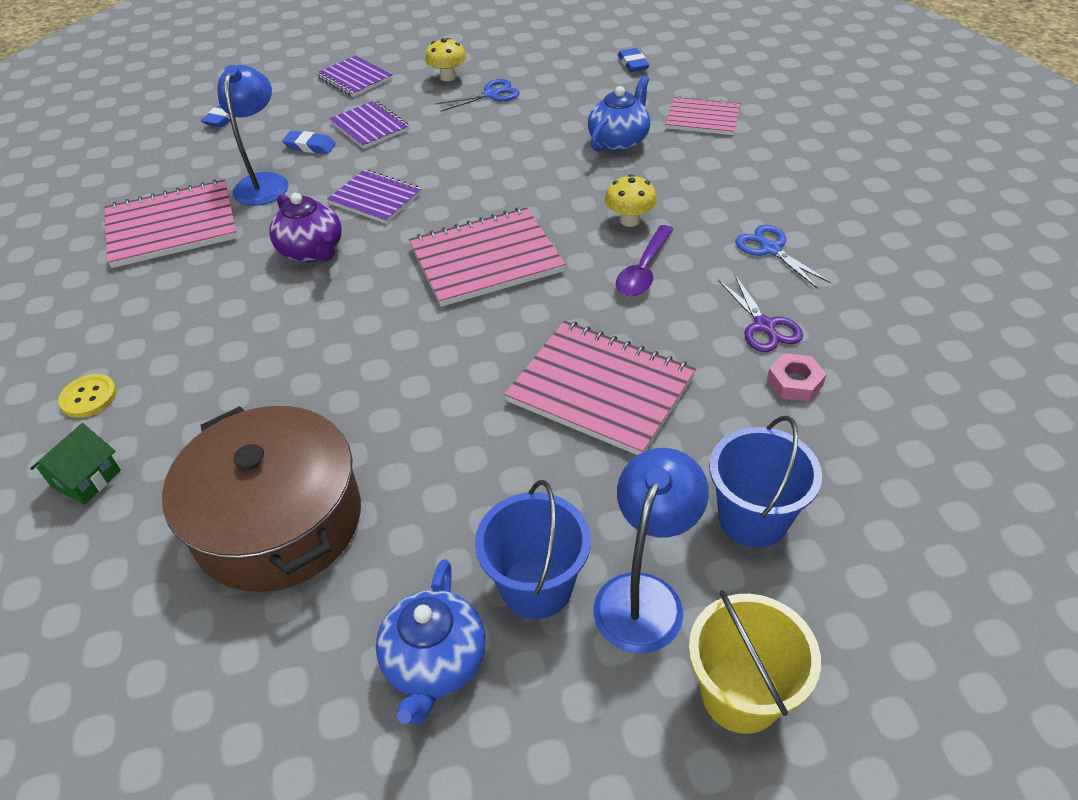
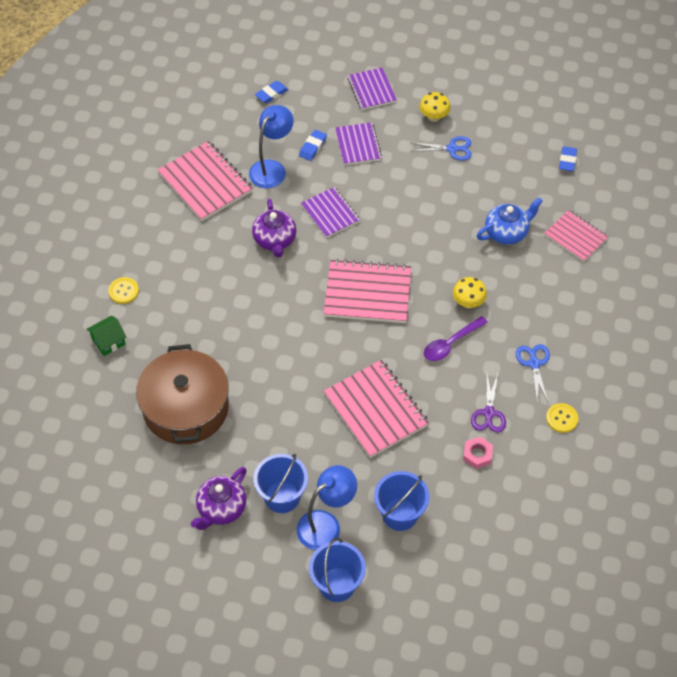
camera: 25 degrees right, 10 degrees up
(172, 226) = (205, 182): pink notebook -> pink notebook turned 45 degrees clockwise
(310, 146) = (312, 147): blue eraser -> blue eraser turned 75 degrees clockwise
(435, 663) = (221, 508): blue teapot -> purple teapot
(740, 694) = (337, 584): yellow bucket -> blue bucket
(863, 292) = (561, 418): none -> yellow button

